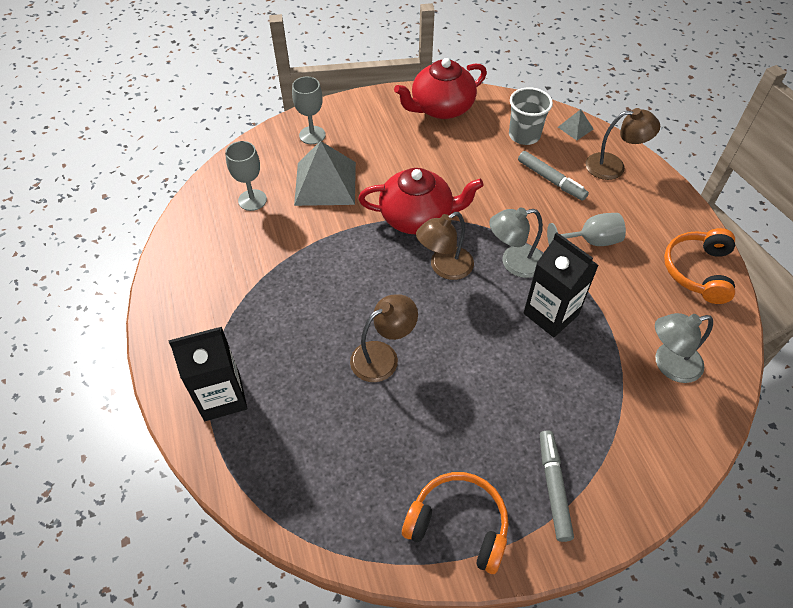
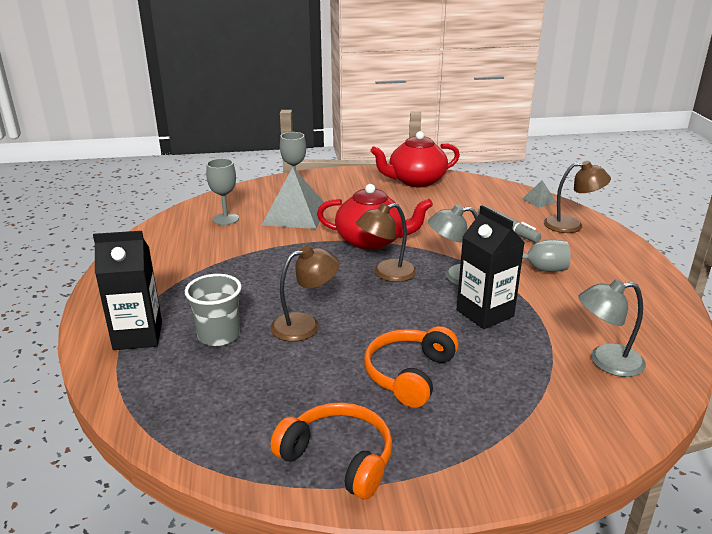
camera: 10 degrees right, 25 degrees down
(524, 135) = (488, 201): grey cup -> grey cup (219, 335)
(553, 487) = (454, 441): grey marker -> none
(698, 271) = (648, 299): orange headphones -> orange headphones (409, 374)

